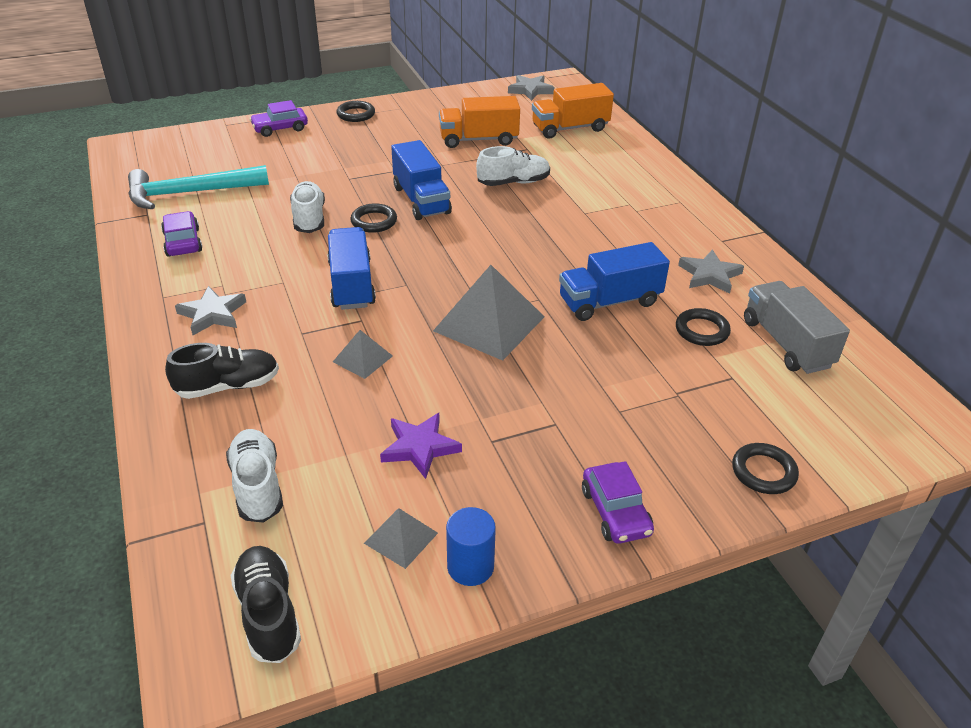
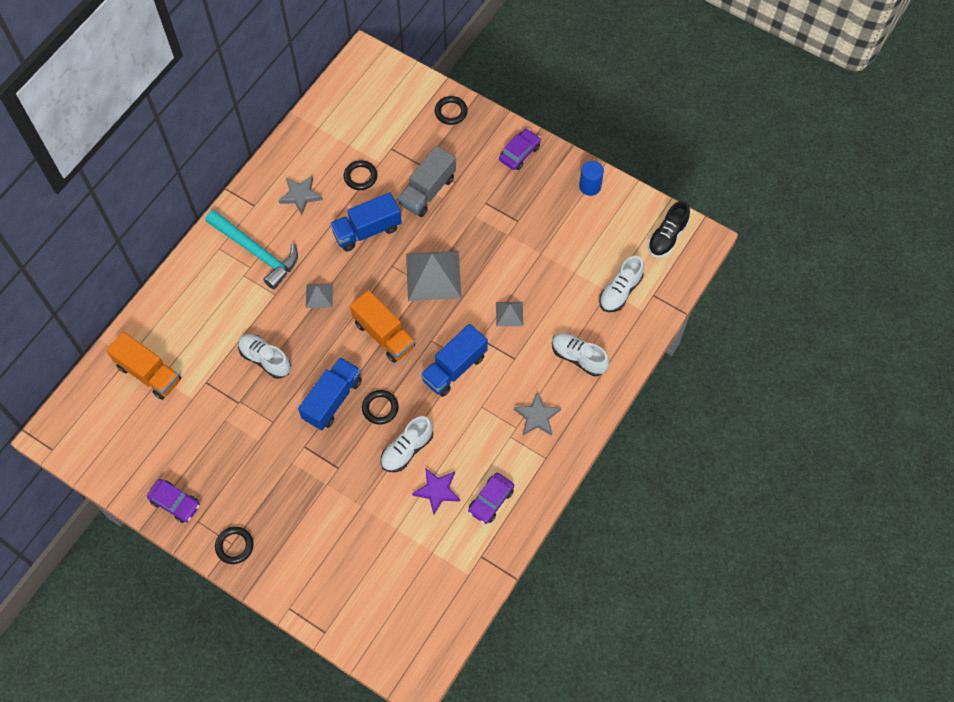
camera: 125 degrees left, 25 degrees up
(190, 193) = (437, 555): turquoise hammer -> turquoise hammer (256, 252)
(228, 386) = (578, 357): black shoe -> white shoe
(280, 128) = (300, 583): purple car -> purple car (175, 503)
(401, 538) = (598, 218): grey pyramid -> grey pyramid (319, 295)
(419, 447) = (546, 246): purple star -> purple star (437, 491)
(478, 140) = (214, 424): orange truck -> orange truck (384, 334)
(530, 90) = (91, 445): grey star -> none
(609, 302) = (367, 230): blue truck -> blue truck turned 120 degrees clockwise
(786, 343) = (343, 136): grey truck -> grey truck (427, 191)

